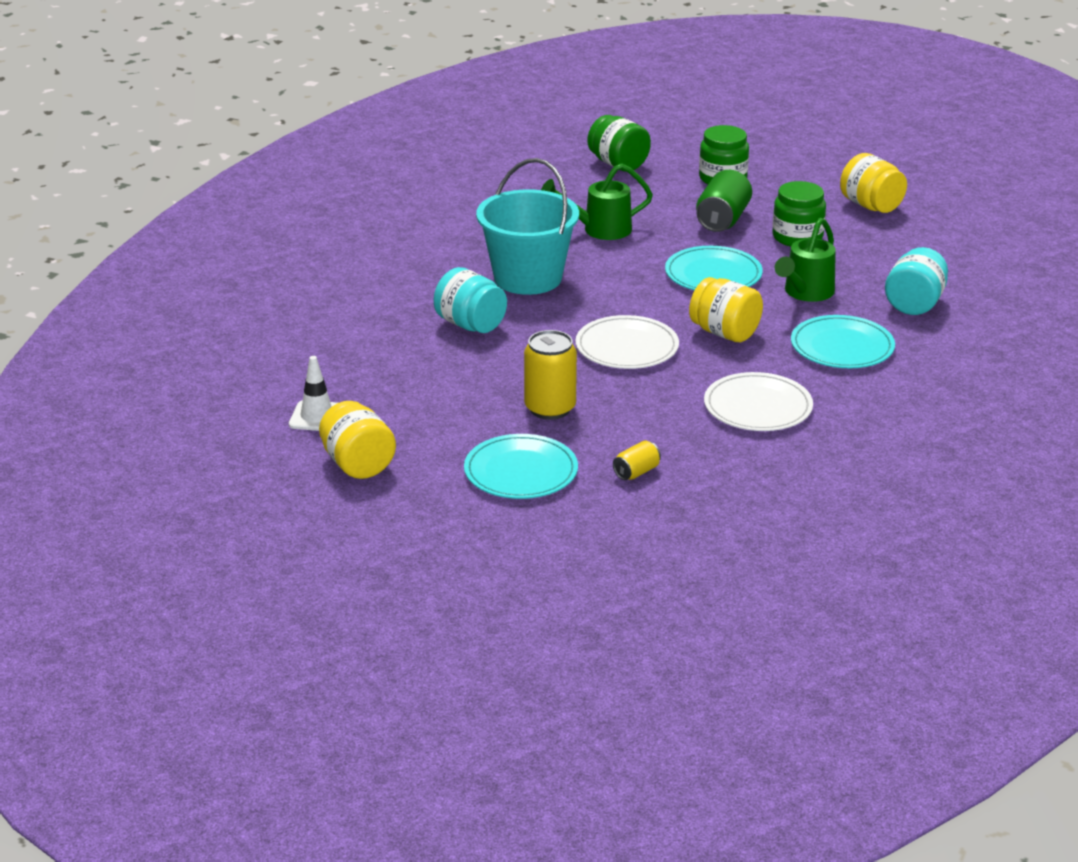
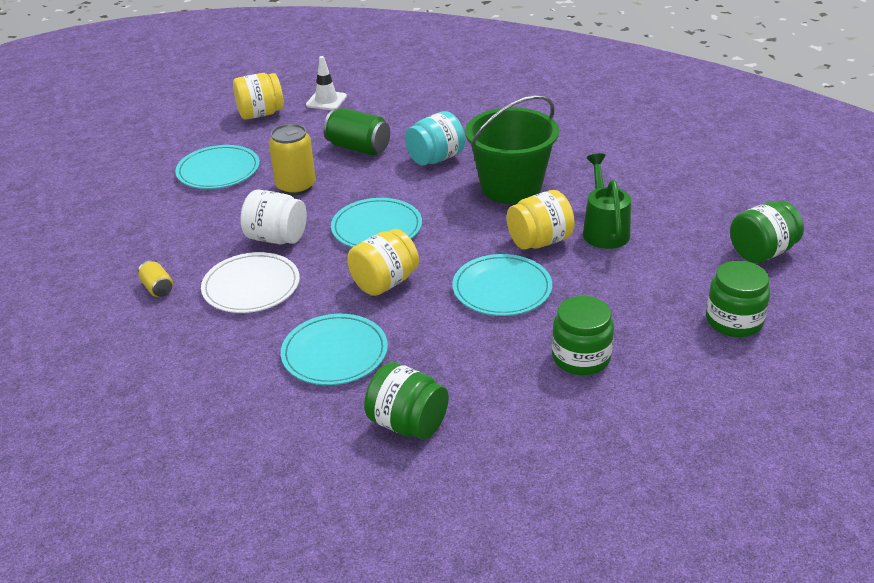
camera: 100 degrees right, 5 degrees up
(528, 278) = (511, 187): turquoise bucket -> green bucket
(627, 347) = (376, 228): white plate -> turquoise plate
(636, 472) = (189, 217): yellow can -> yellow can (157, 288)
(664, 405) = (277, 238): none -> white jar
(722, 220) = (625, 308): green can -> green can (358, 148)
(806, 293) = (451, 345): green watering can -> none
(871, 206) = (666, 434): yellow jar -> yellow jar (539, 241)
(914, 304) = (408, 424): turquoise jar -> green jar

